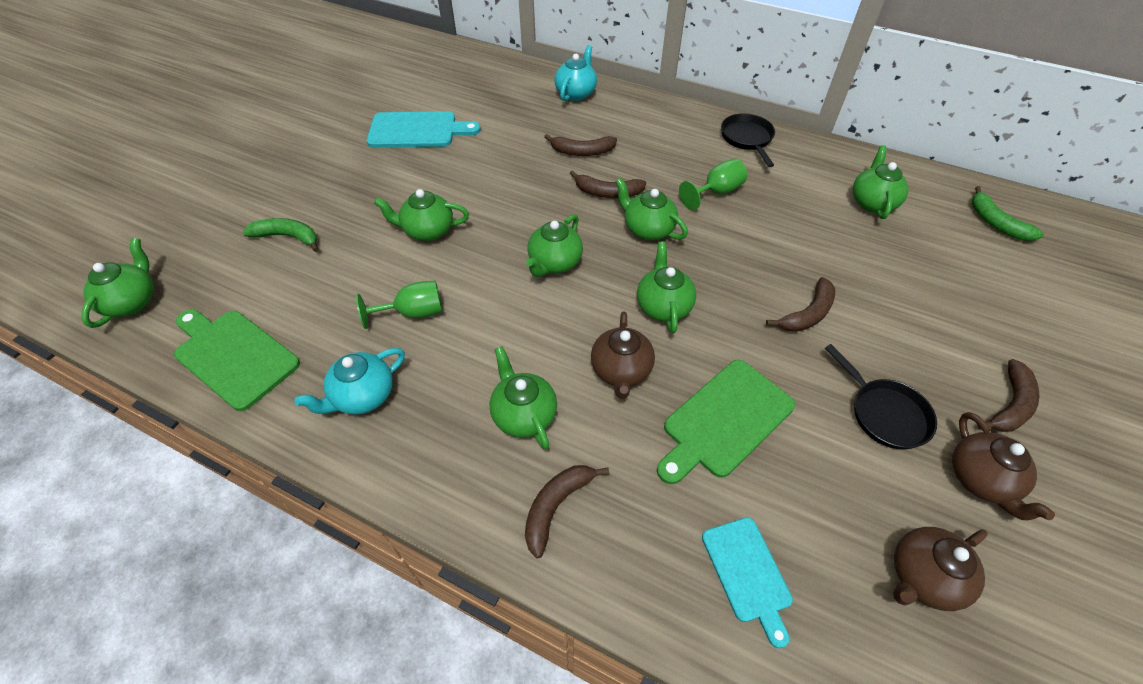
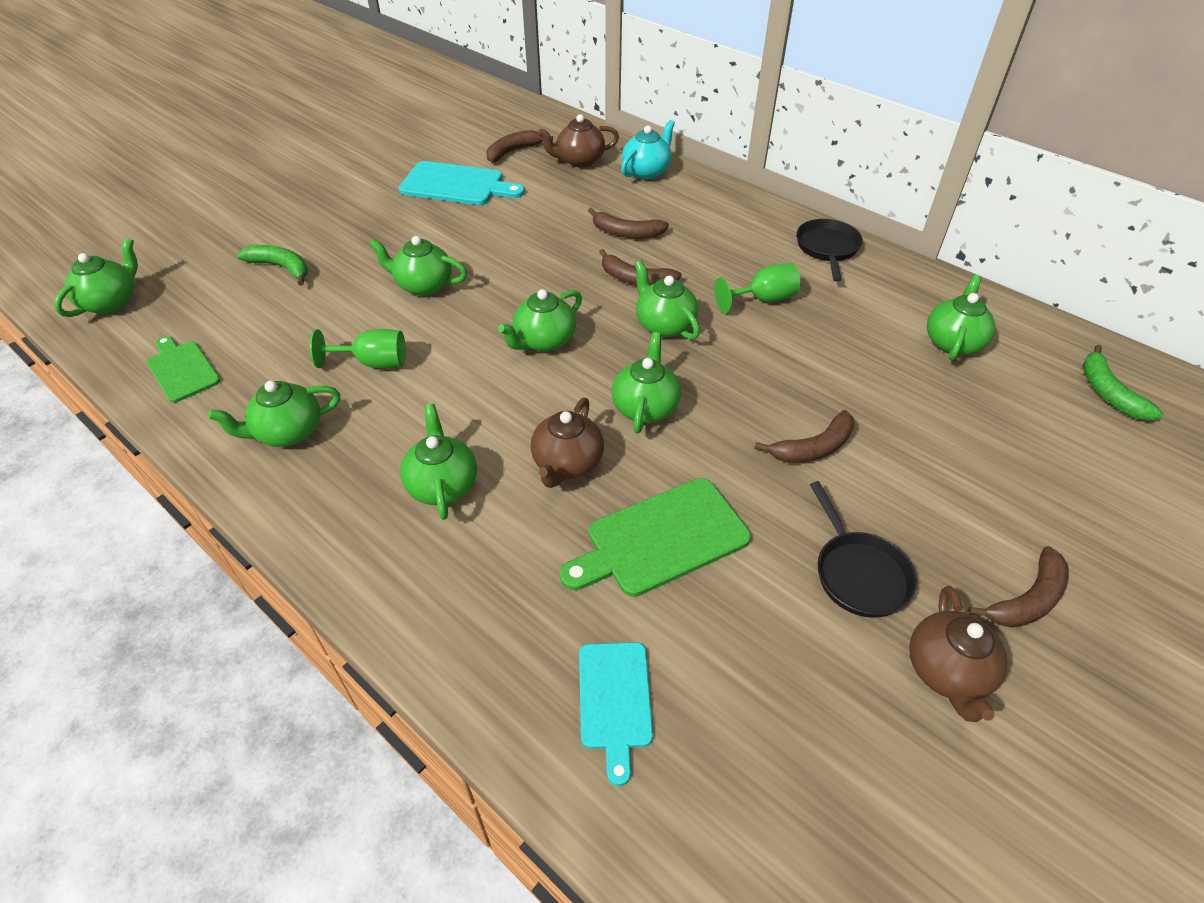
camera: 15 degrees right, 5 degrees down
(234, 356) = (182, 369): green cutting board -> green cutting board, size x0.64
(363, 396) = (288, 432): turquoise teapot -> green teapot
(556, 506) = (436, 582): brown banana -> brown banana (513, 151)
(923, 577) = (822, 758): brown teapot -> brown teapot (579, 161)

